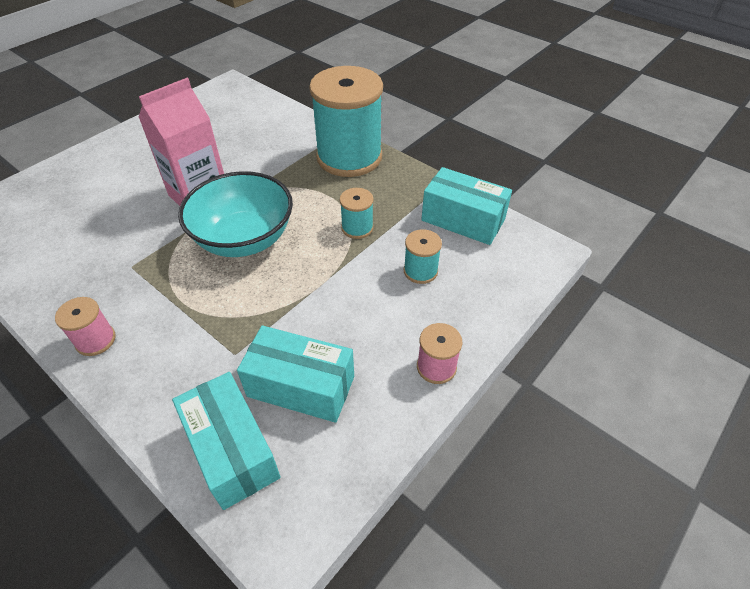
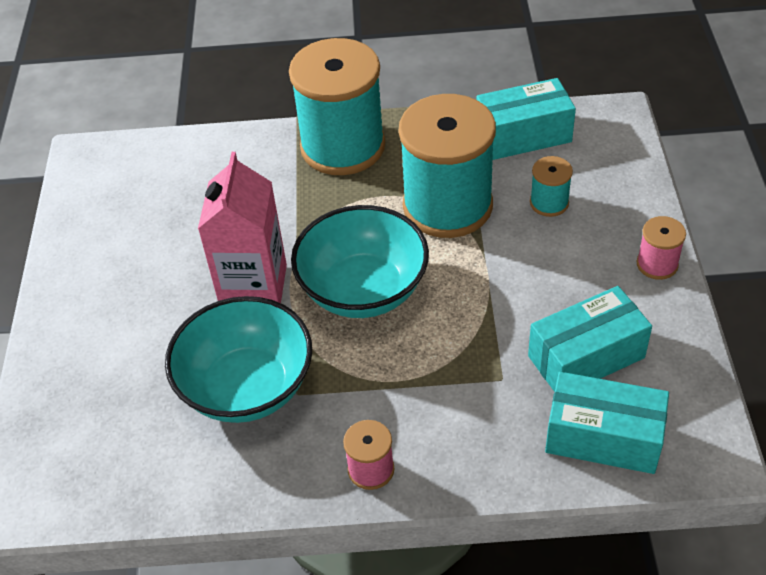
camera: 40 degrees left, 0 degrees up
(118, 243) = (247, 387): none -> turquoise bowl
(357, 228) = (447, 206): turquoise spool -> turquoise spool, size x2.33

